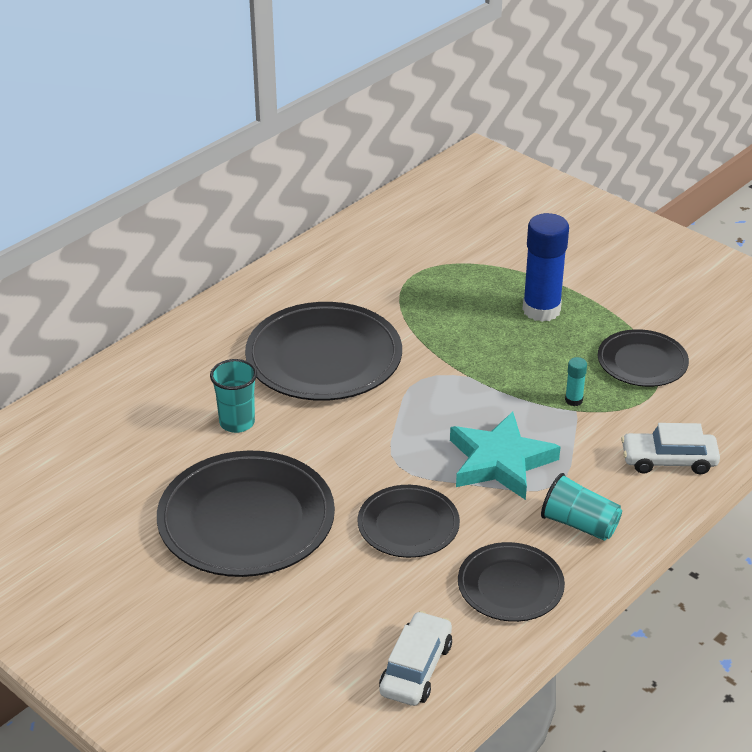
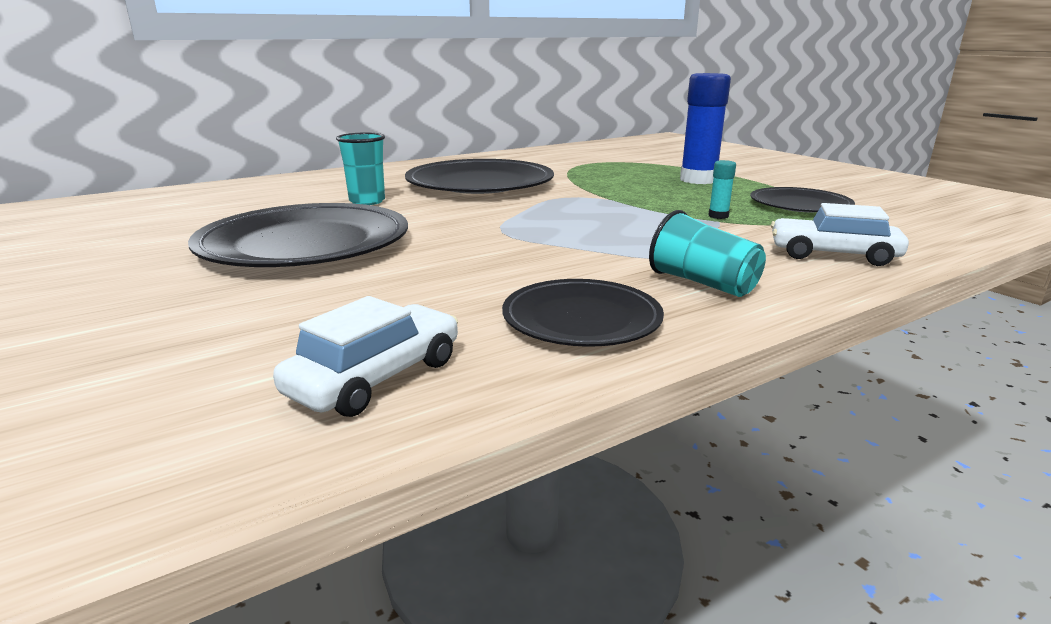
camera: 15 degrees right, 15 degrees down
(408, 525) = (480, 263): black plate -> none
(500, 462) = (618, 238): turquoise star -> none

